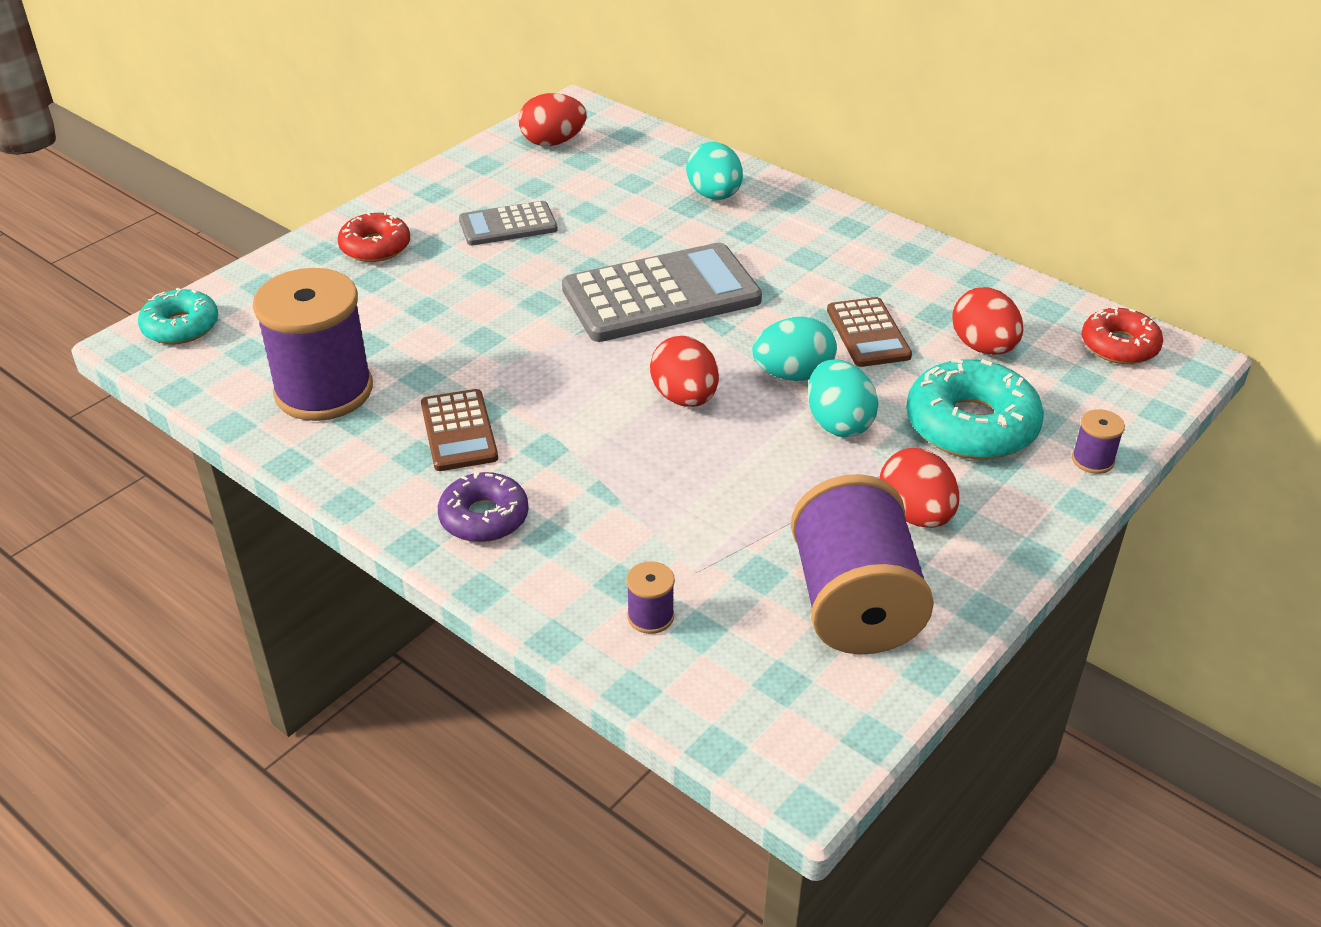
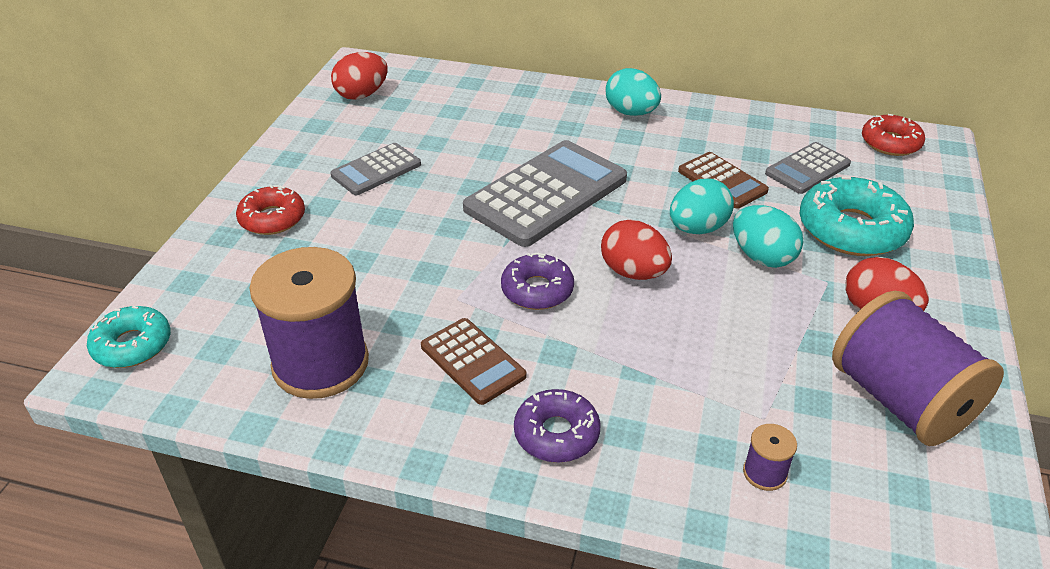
camera: 25 degrees left, 0 degrees up
(572, 386) = (537, 290): none -> purple donut
(714, 195) = (523, 106): turquoise egg -> turquoise egg (631, 113)
(983, 347) = (807, 169): red egg -> grey calculator
(1092, 460) = (950, 230): purple spool -> none

